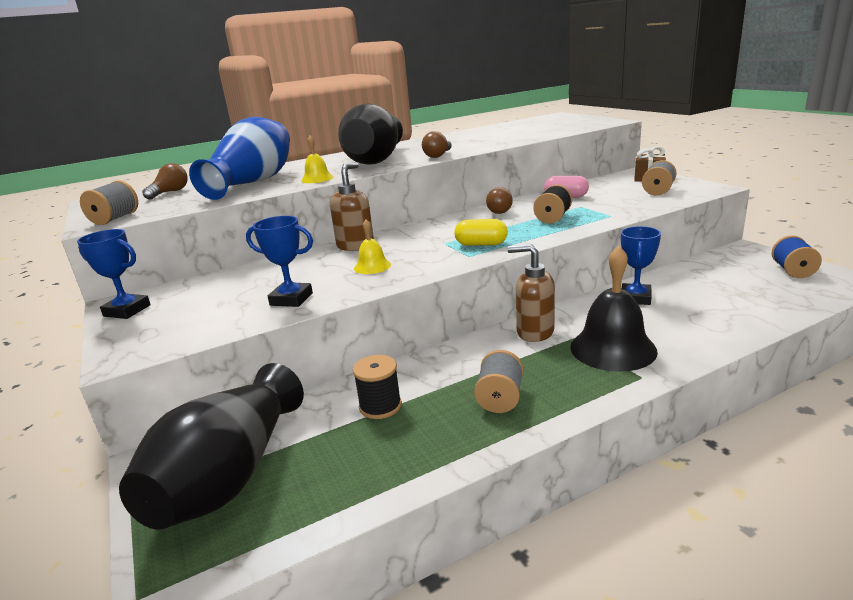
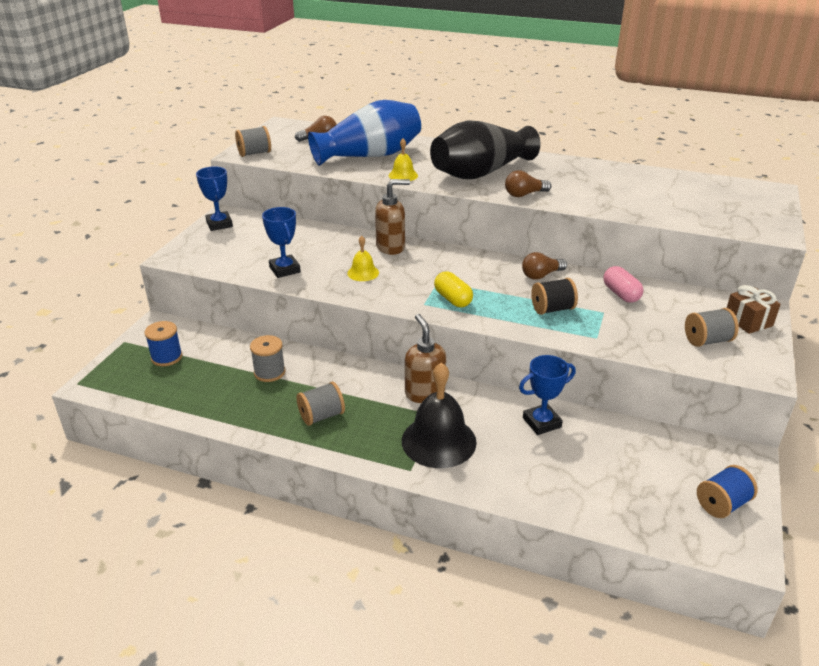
camera: 45 degrees right, 10 degrees up
(229, 476) = (166, 357): black vase -> blue spool
(380, 406) = (269, 372): black spool -> grey spool

